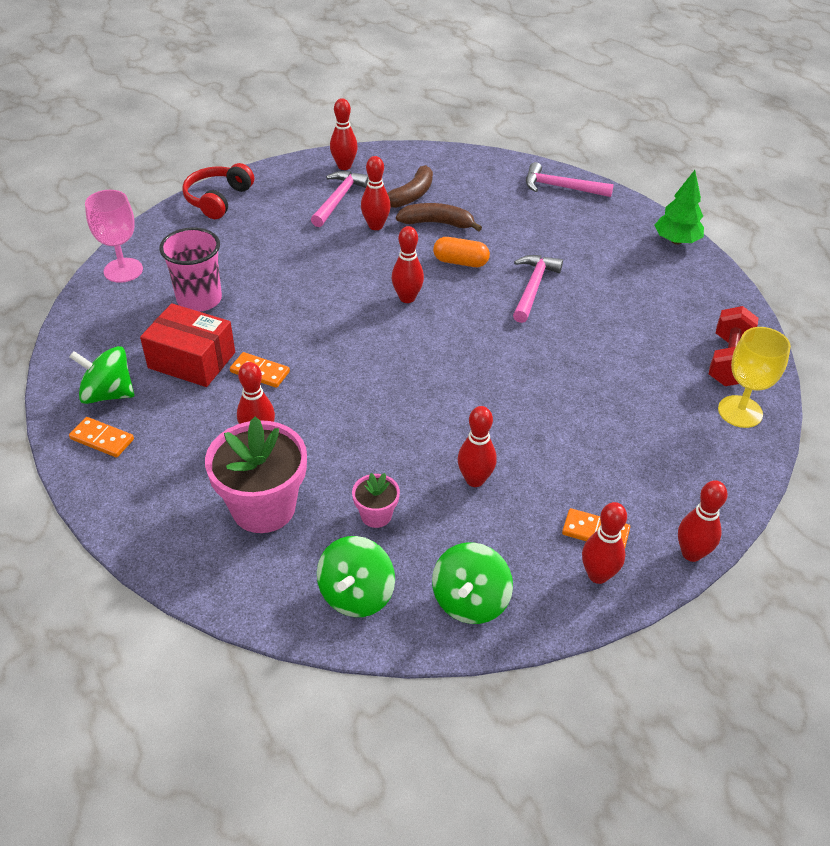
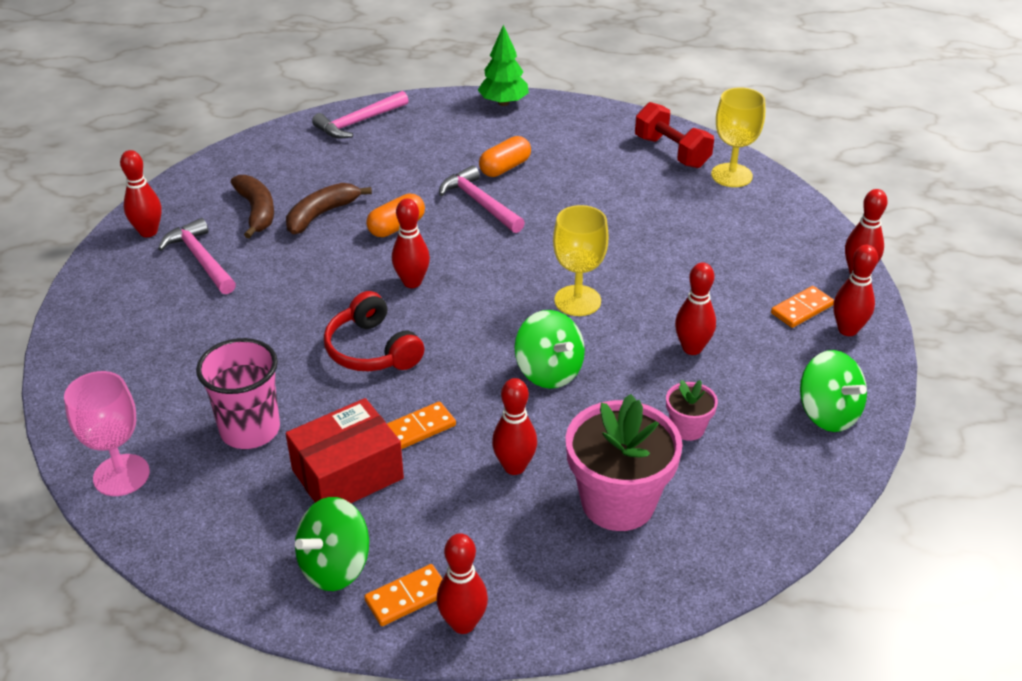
camera: 55 degrees left, 5 degrees down
(218, 199) = (83, 346): red headphones -> red headphones (372, 350)
(356, 594) = (774, 481): green spinning top -> green spinning top (549, 371)
(375, 226) = (277, 254): red bowling pin -> red bowling pin (463, 623)
(469, 390) = (577, 301): none -> yellow goblet
(592, 280) = (505, 168): none -> orange capsule

